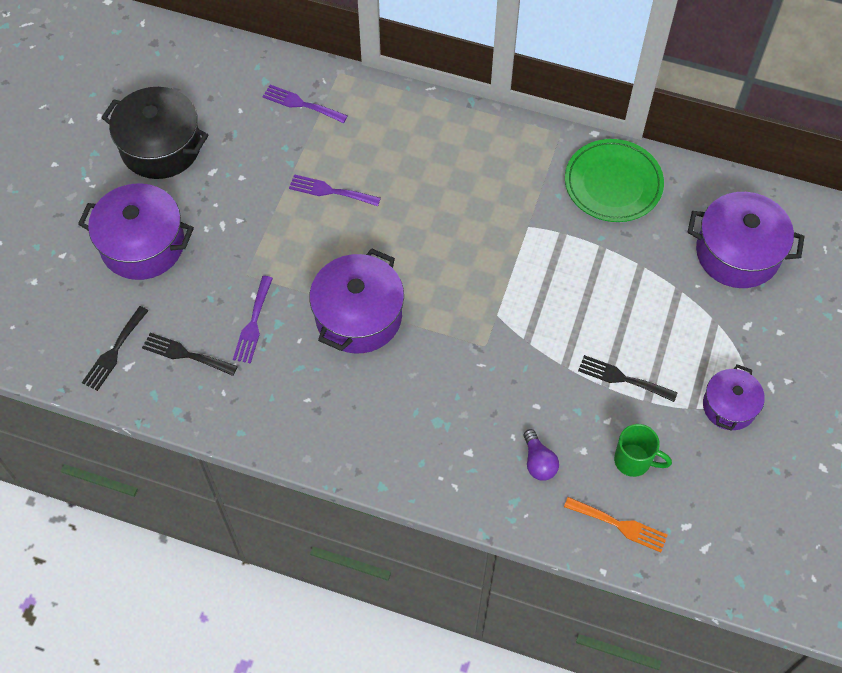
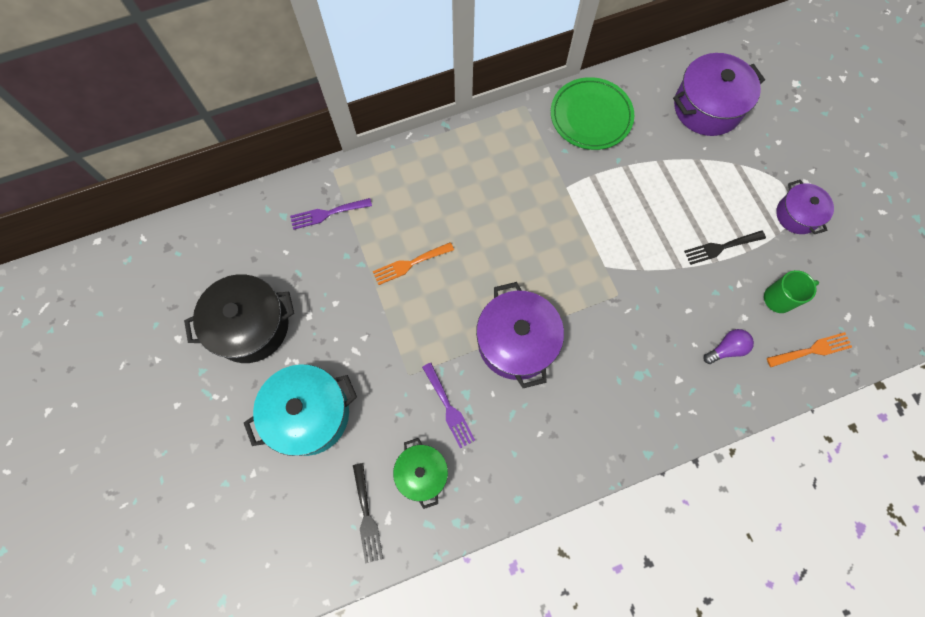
camera: 40 degrees left, 10 degrees up
(143, 245) = (309, 414): purple pot -> turquoise pot
(185, 354) = (422, 473): black fork -> green pot
(330, 191) = (409, 264): purple fork -> orange fork
(538, 462) = (726, 349): purple light bulb -> purple light bulb turned 60 degrees counterclockwise

